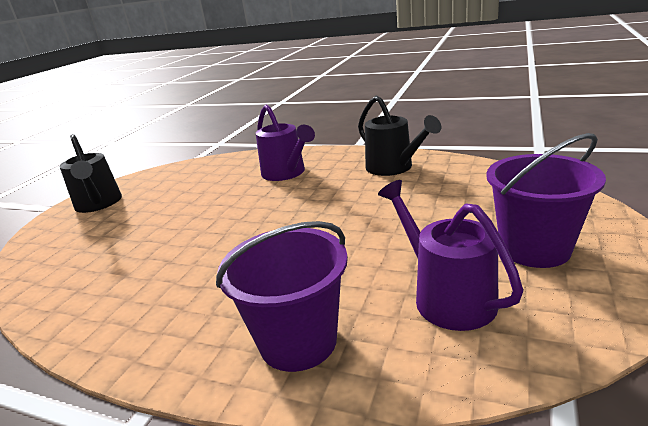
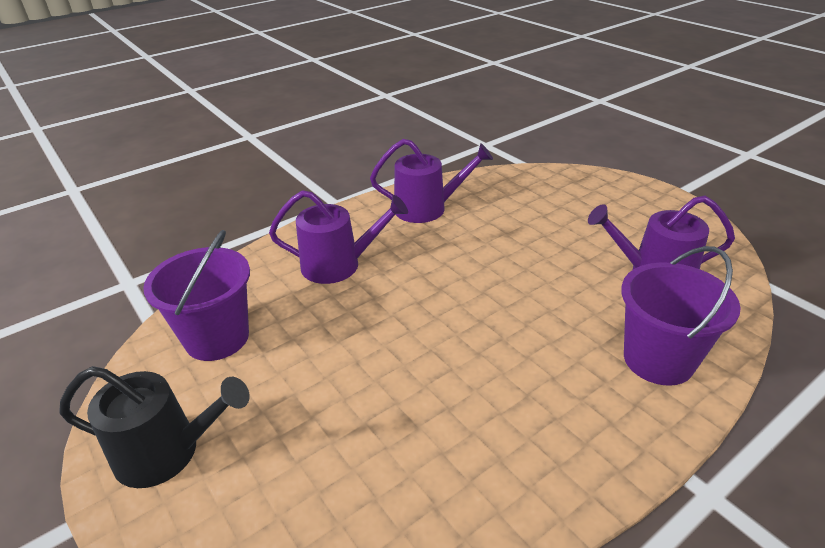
camera: 60 degrees left, 10 degrees up
(393, 168) = (427, 208): black watering can -> purple watering can
(534, 248) = (628, 219): purple bucket -> purple bucket (217, 338)

